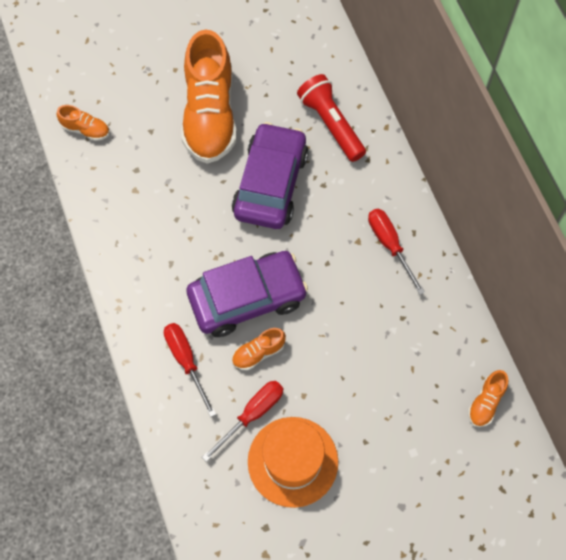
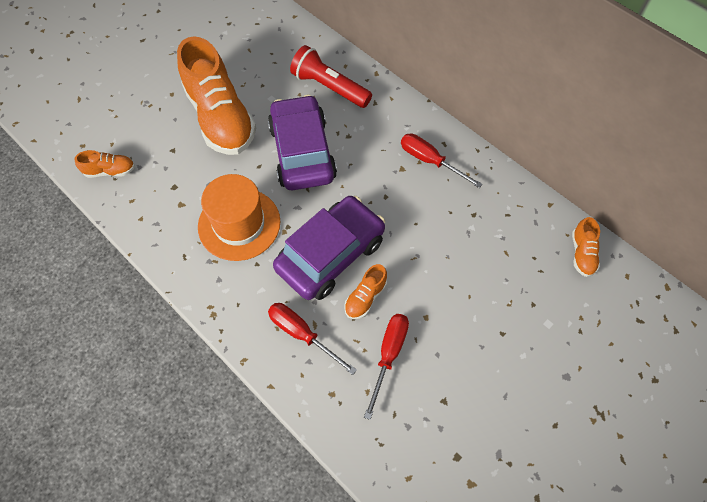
camera: 25 degrees left, 5 degrees down
(292, 461) = (448, 381): orange hat -> orange hat (239, 224)

